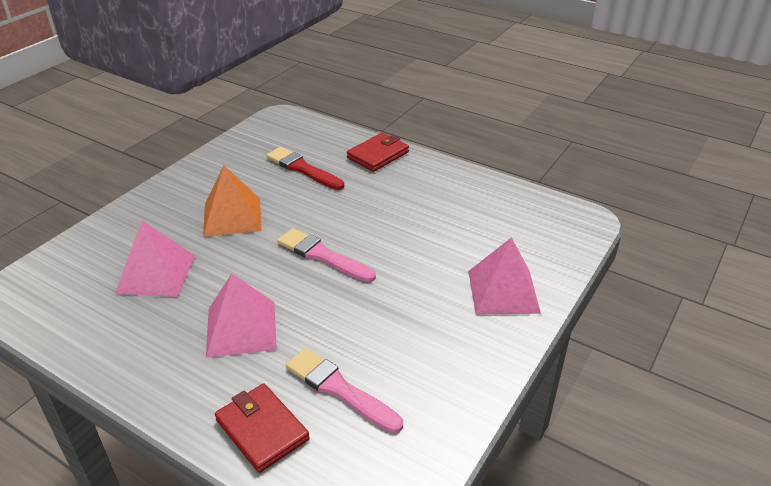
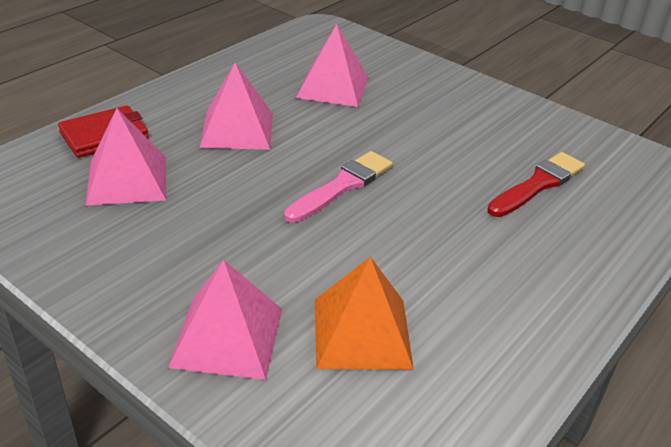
camera: 95 degrees right, 0 degrees up
(232, 216) = (426, 129): orange pyramid -> orange pyramid (362, 332)
(339, 389) = (127, 180): pink brush -> pink pyramid
(378, 155) = (590, 259): red wallet -> none

